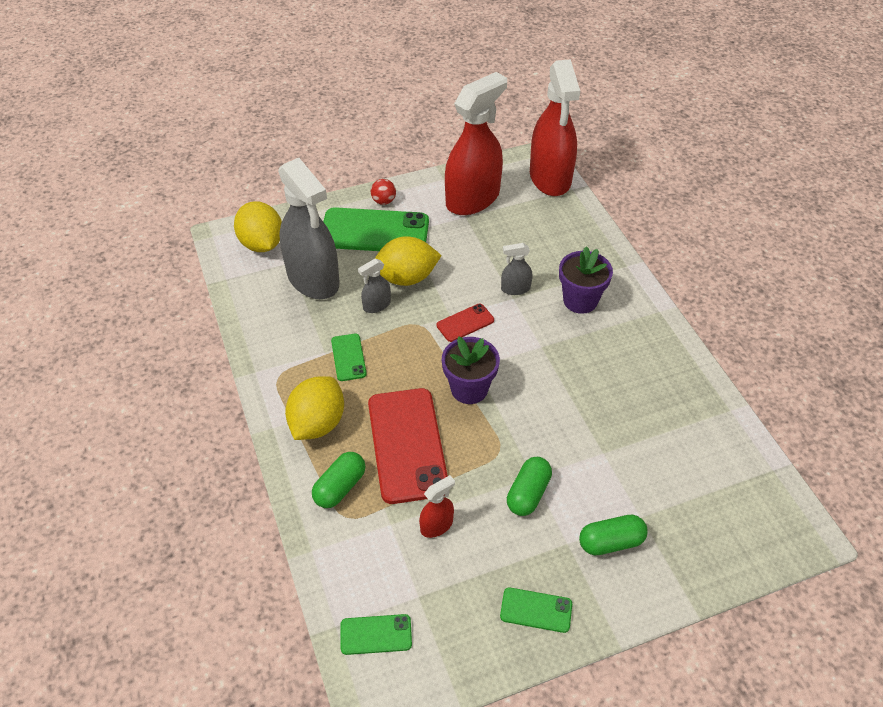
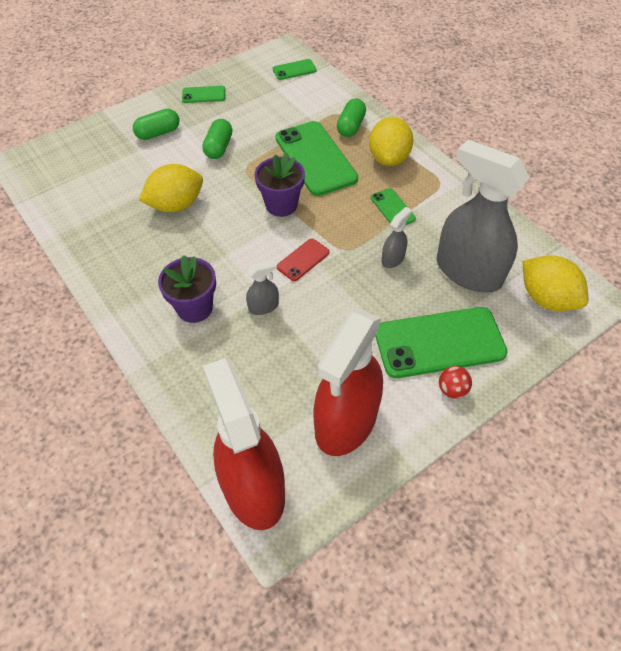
camera: 165 degrees right, 5 degrees up
(406, 278) = (378, 293): yellow lemon -> yellow lemon (176, 205)
(407, 445) = (315, 158): red phone -> green phone
(436, 525) = (277, 120): red spray bottle -> none

